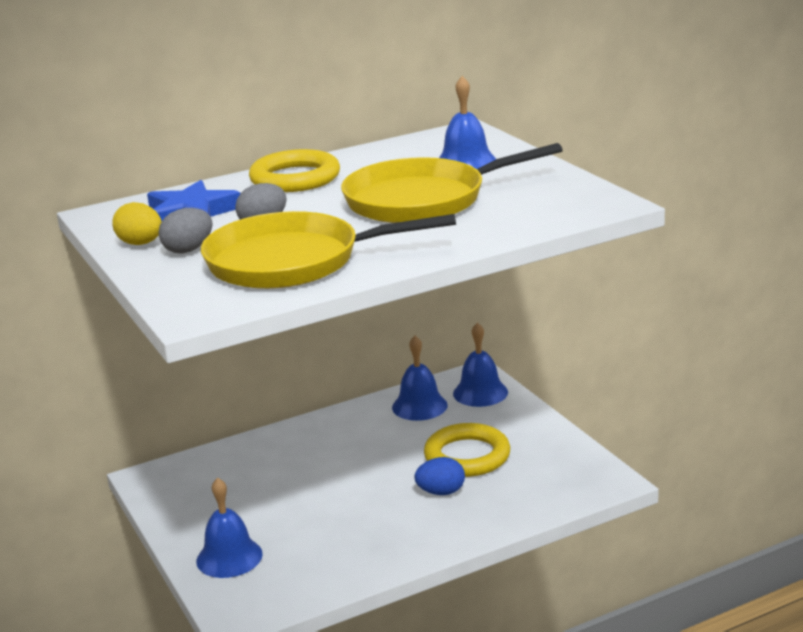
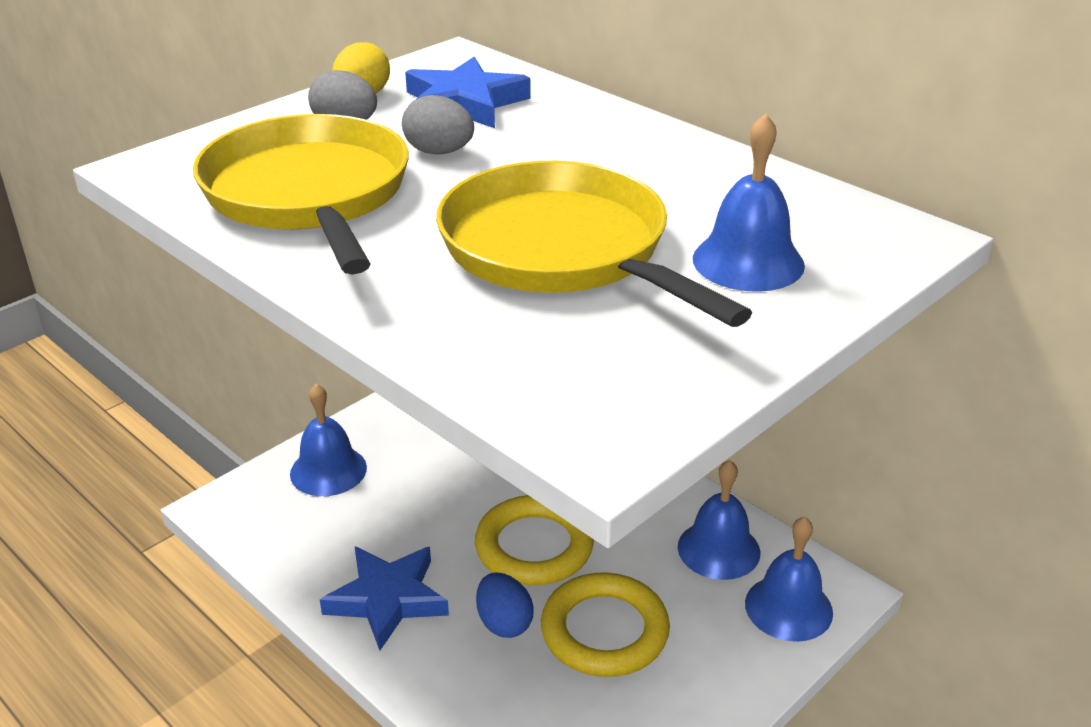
camera: 70 degrees right, 10 degrees up
(295, 178) = (617, 141): yellow ring -> yellow ring (534, 547)
(393, 538) = (387, 599): none -> blue star

